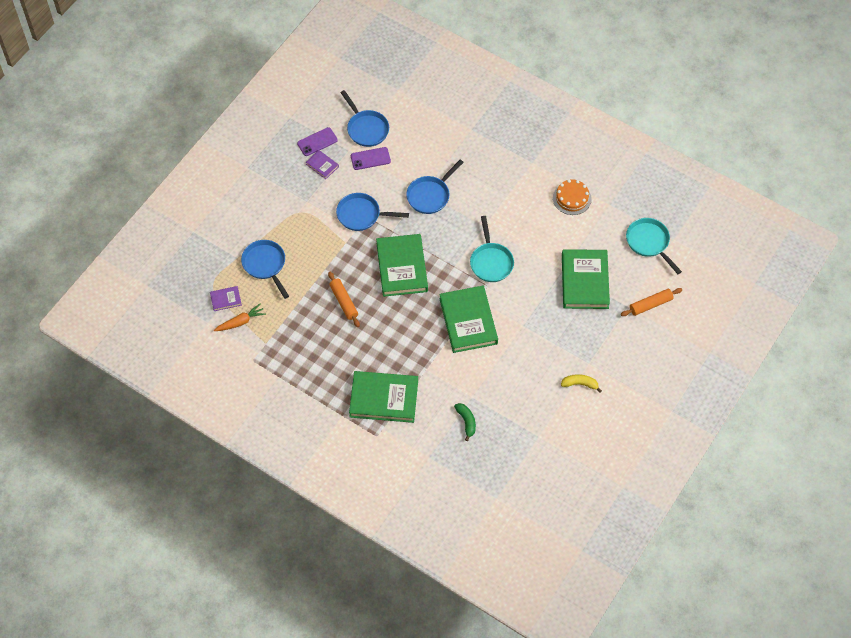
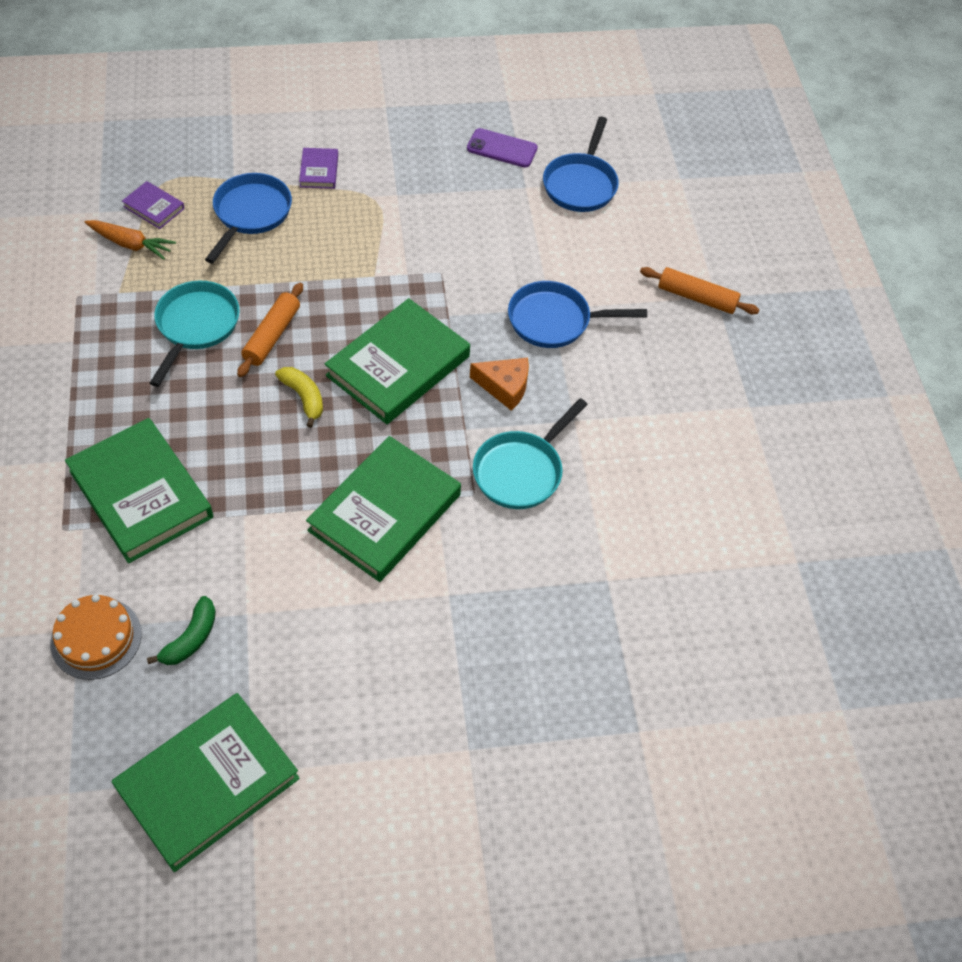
camera: 45 degrees right, 5 degrees down
(322, 165) = (471, 175): purple book -> purple book (319, 171)
(361, 215) = (438, 265): blue pan -> none
(370, 158) = (539, 217): purple phone -> none
(446, 238) = (504, 387): none -> orange cheese
(572, 198) = (749, 502): orange cake -> orange cake (96, 638)
(580, 384) = (414, 765): yellow banana -> yellow banana (304, 398)
(584, 281) = (620, 628): green book -> green book (208, 783)
(649, 242) = (794, 675): turquoise pan -> turquoise pan (196, 326)
(650, 305) = (679, 767): orange rolling pin -> orange rolling pin (697, 297)

